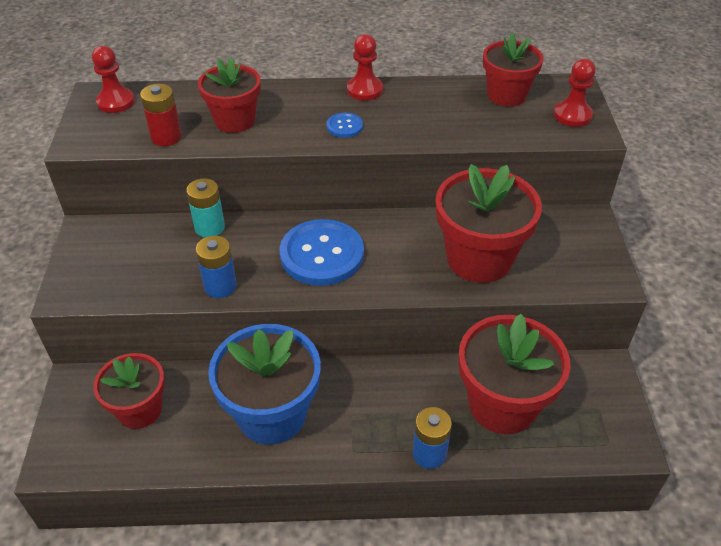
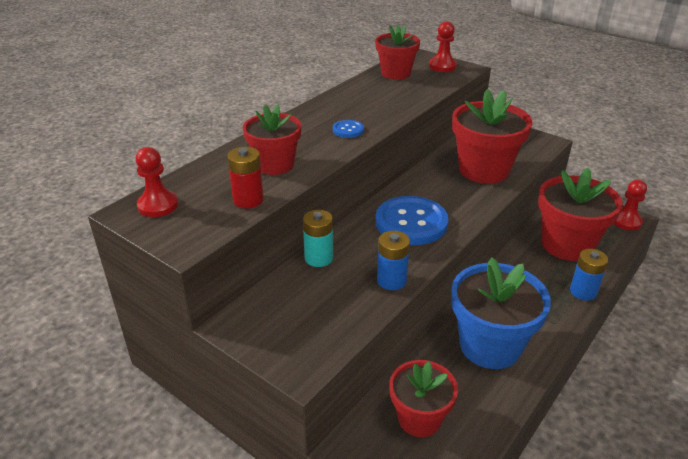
camera: 50 degrees left, 10 degrees down
(364, 90) = (318, 108): red pawn -> red pawn (626, 221)

